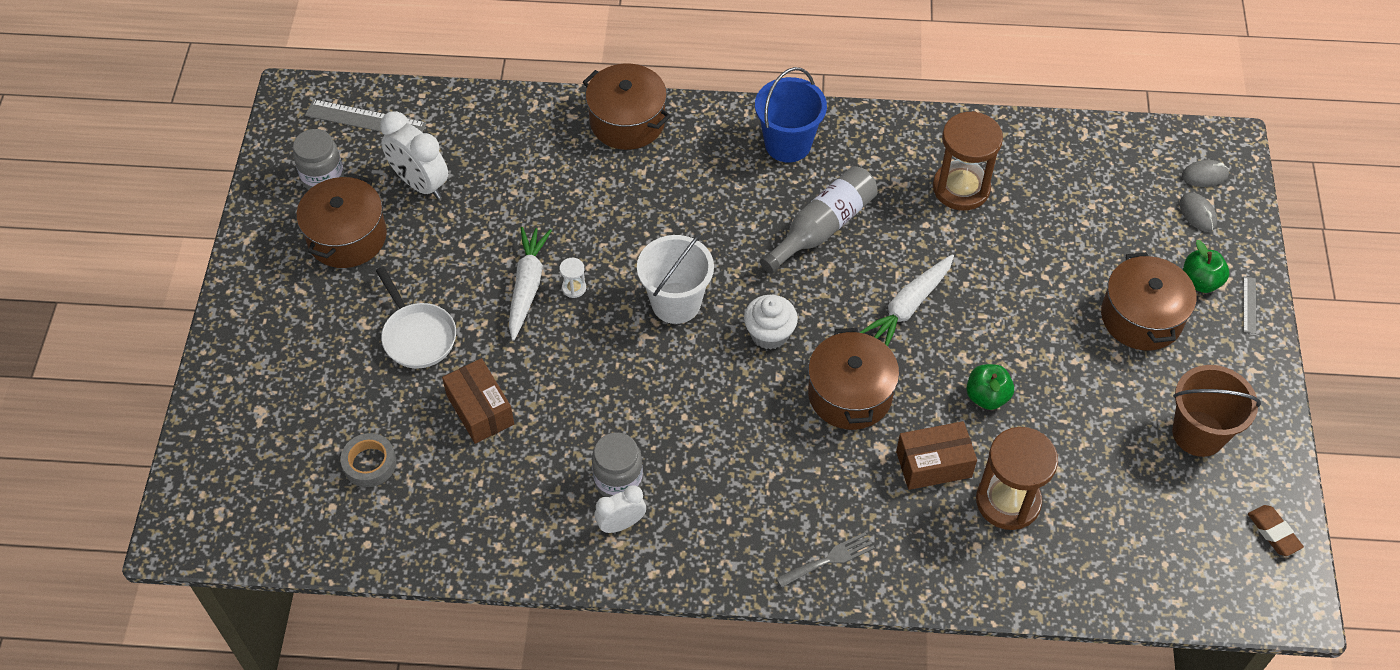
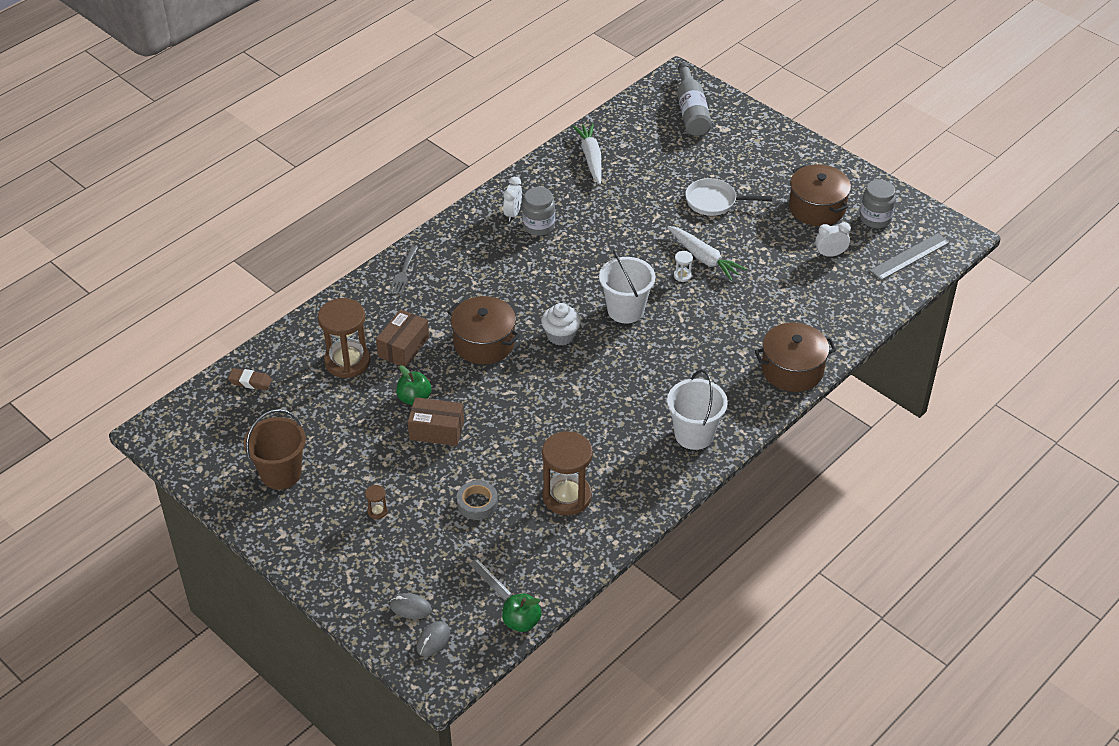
camera: 130 degrees right, 10 degrees down
(369, 463) = (650, 150): grey tape -> grey tape (477, 503)
(420, 184) = (830, 254): white clock -> white clock, size x0.61
(480, 410) = (639, 200): brown box -> brown box (436, 430)
(788, 144) = (694, 434): blue bucket -> white bucket
(822, 227) = (610, 407): grey bottle -> grey bottle (691, 111)
(908, 306) = (510, 407): white carrot -> white carrot (591, 158)
(1141, 317) = (377, 511): brown pot -> brown hourglass
(1200, 282) = (364, 563): green apple -> green apple (521, 622)
(1249, 305) = (321, 574): grey ruler -> grey ruler (490, 579)
(1273, 532) = (193, 457): brown eraser -> brown eraser (250, 381)

